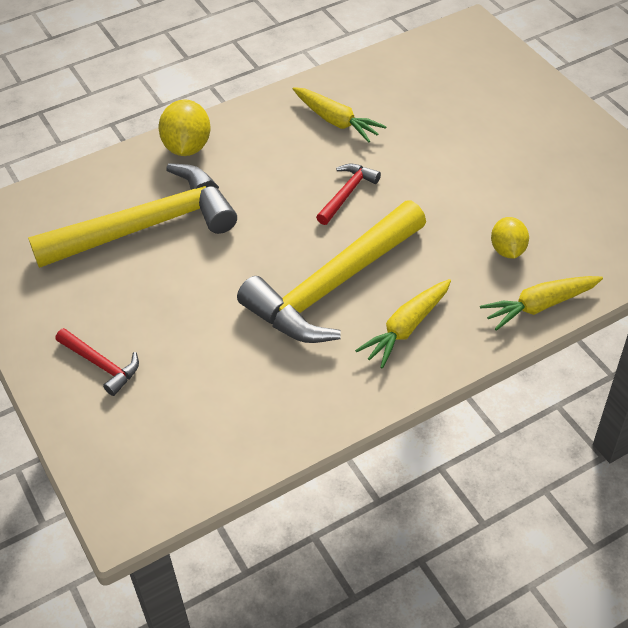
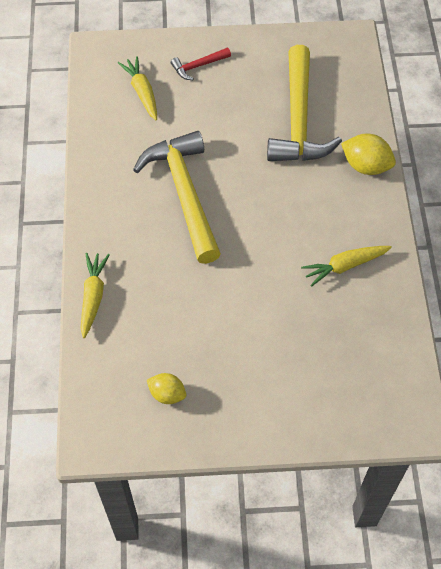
camera: 115 degrees right, 10 degrees up
(347, 193) = (263, 238): red hammer -> none
(406, 328) = (126, 216): yellow carrot -> yellow carrot (142, 92)
(507, 250) = (150, 305): yellow lemon -> yellow lemon (167, 394)

